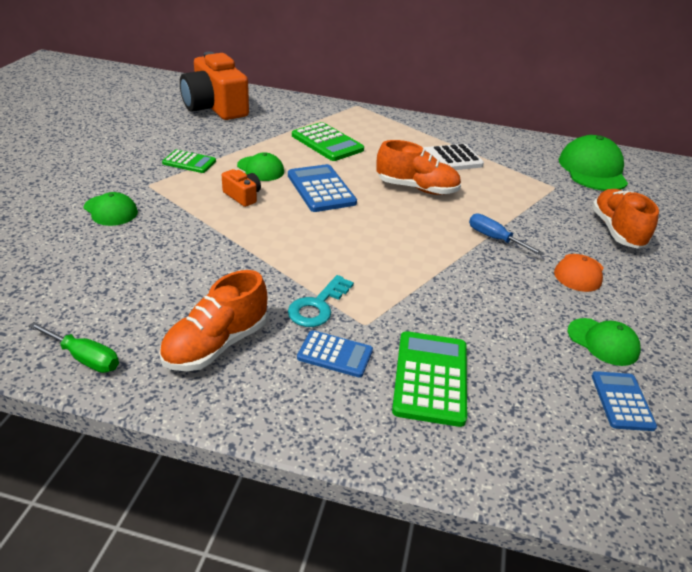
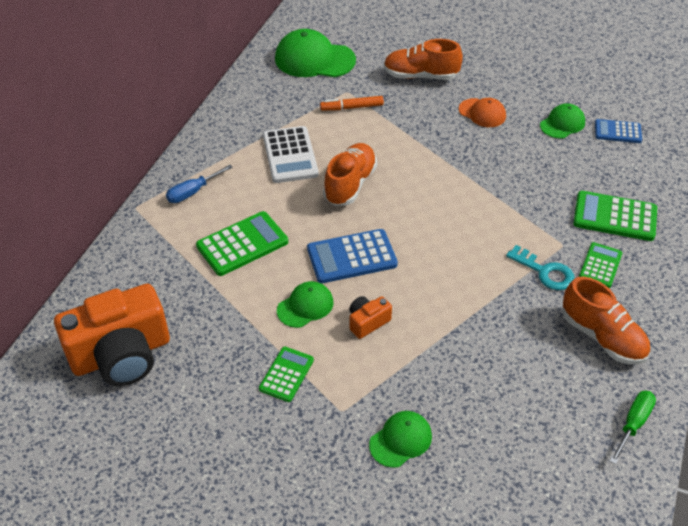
camera: 80 degrees left, 10 degrees up
(335, 354) = (600, 265): blue calculator -> green calculator
(494, 238) = (437, 149): blue screwdriver -> blue screwdriver (193, 192)
(531, 189) = (352, 107): none -> orange marker

